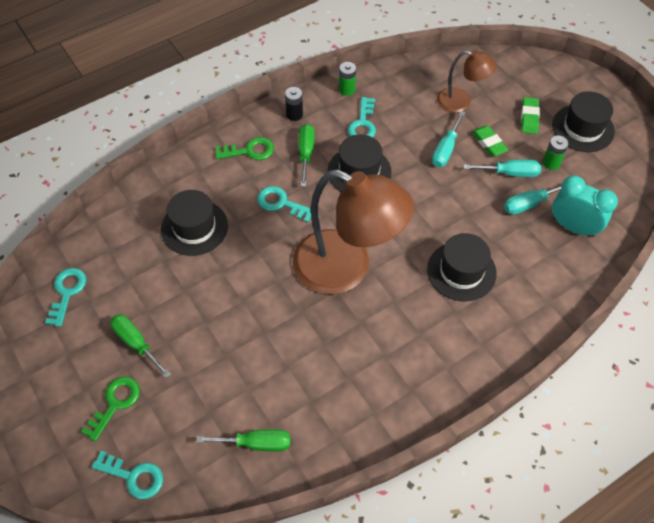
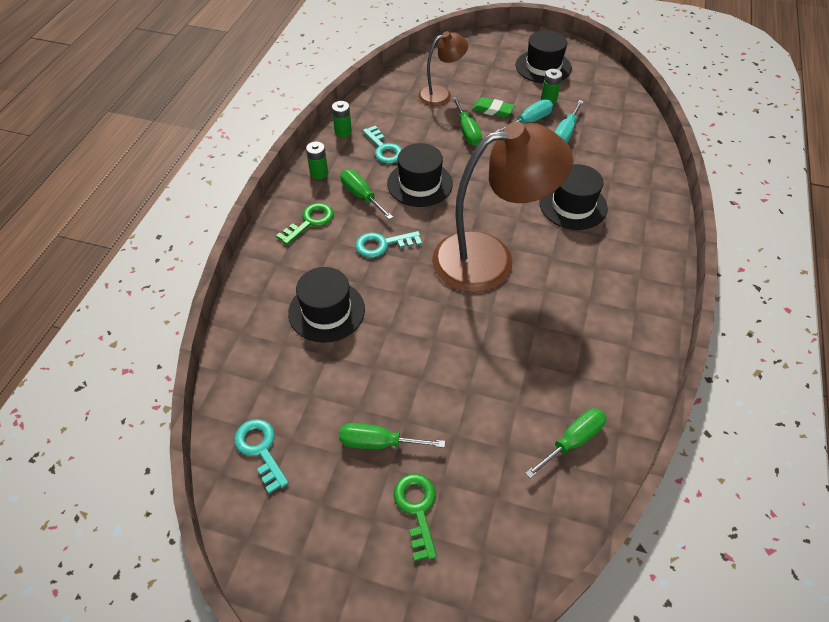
camera: 40 degrees left, 5 degrees down
(134, 476) = (504, 557): turquoise key -> none
(294, 114) = (319, 173): black battery -> green battery
(445, 150) = (467, 131): turquoise screwdriver -> green screwdriver
(529, 118) = (501, 79): green eraser -> none
(573, 227) = (609, 131): turquoise clock -> none

